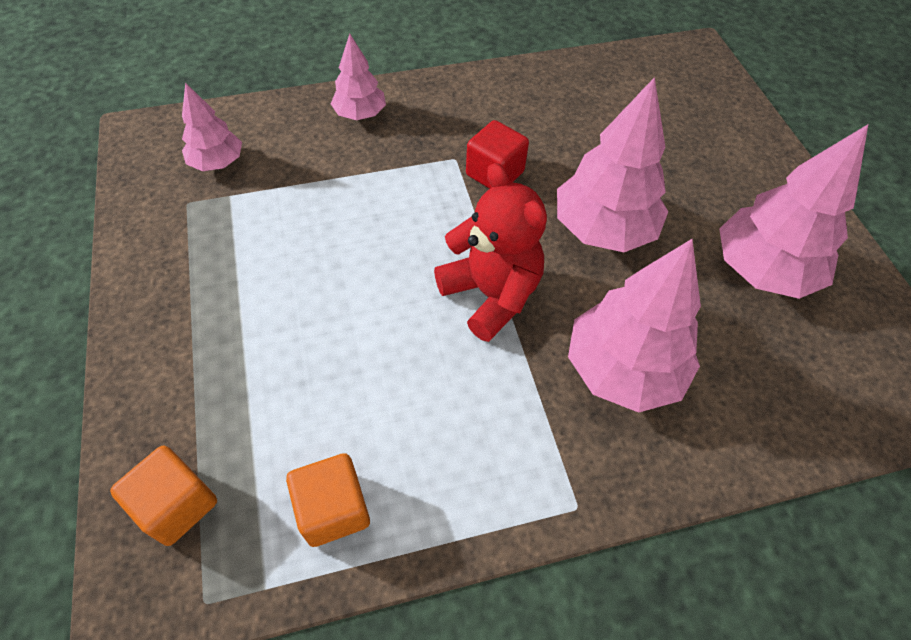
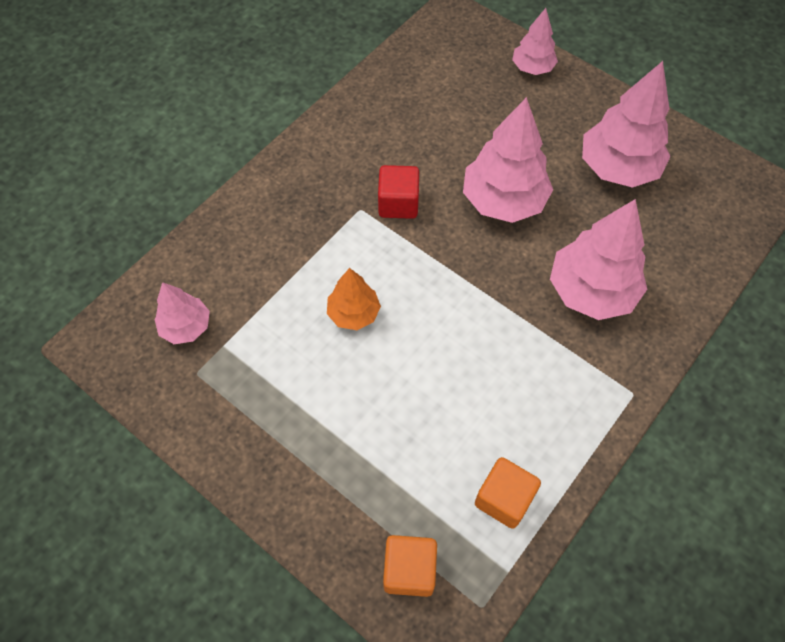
camera: 35 degrees left, 5 degrees up
(360, 114) = (257, 216): pink tree -> pink tree (532, 68)
(362, 238) = (353, 313): none -> orange tree
(491, 295) = (474, 295): red teddy bear -> none

